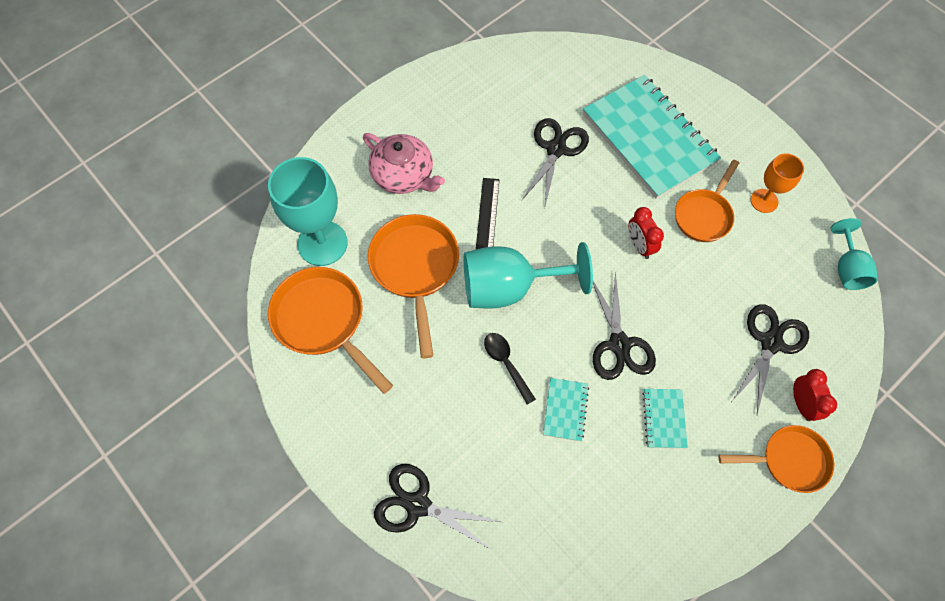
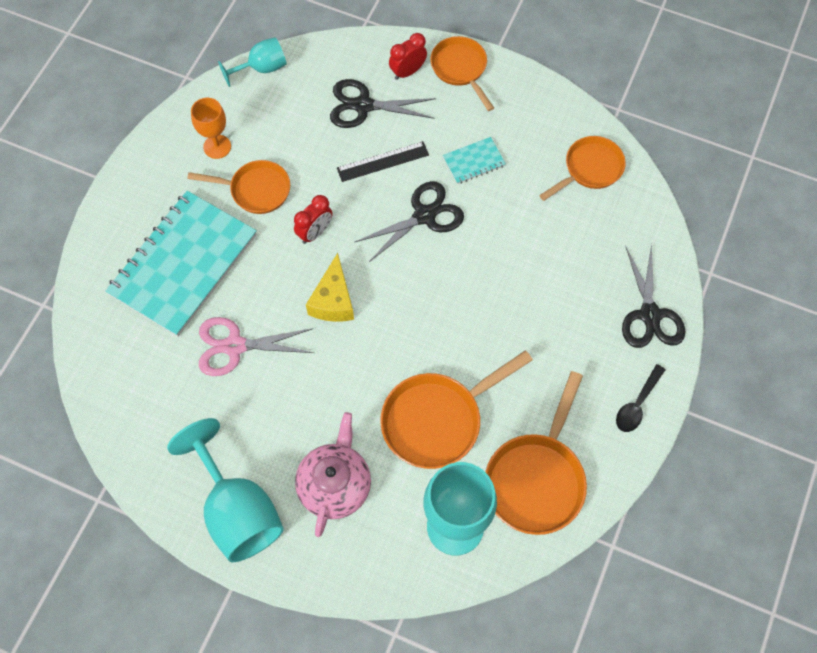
camera: 115 degrees left, 0 degrees up
(487, 217) = (347, 378): black ruler -> black ruler (382, 161)
(506, 364) = (491, 298): black spoon -> black spoon (637, 404)
(509, 287) = (414, 326): turquoise goblet -> turquoise goblet (237, 510)
(556, 149) = (235, 346): black scissors -> pink scissors
(564, 234) = (333, 300): none -> yellow cheese
(565, 410) = (507, 236): turquoise notebook -> none
(609, 535) = (589, 169): none -> orange pan

